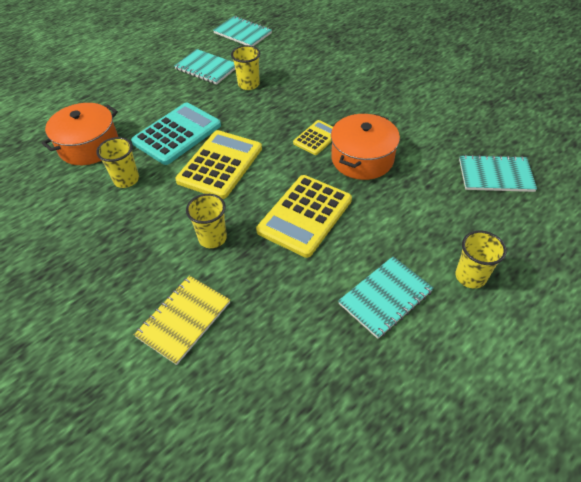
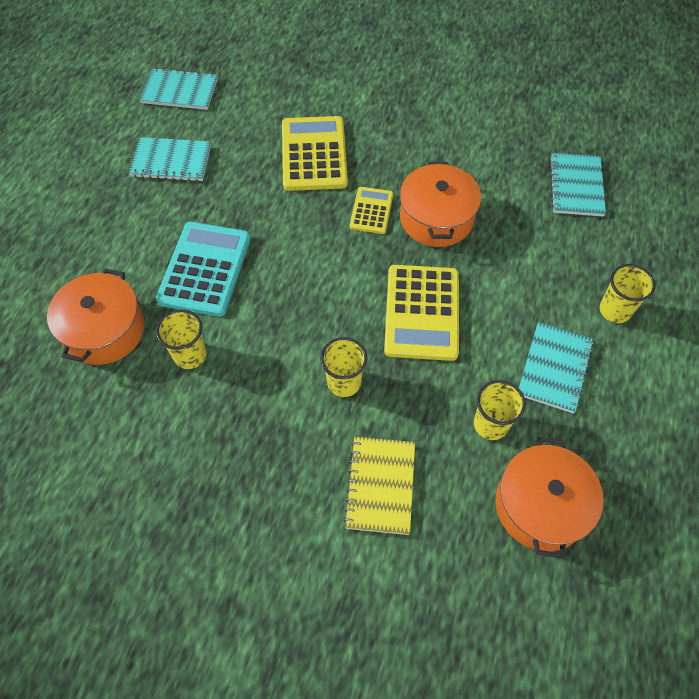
camera: 30 degrees left, 10 degrees up
(220, 164) = (286, 289): yellow calculator -> yellow calculator (314, 154)
(248, 84) = (242, 166): yellow cup -> yellow cup (490, 424)
(298, 398) = (540, 505): none -> orange pot
(495, 175) = (576, 186): turquoise notebook -> turquoise notebook turned 60 degrees counterclockwise

